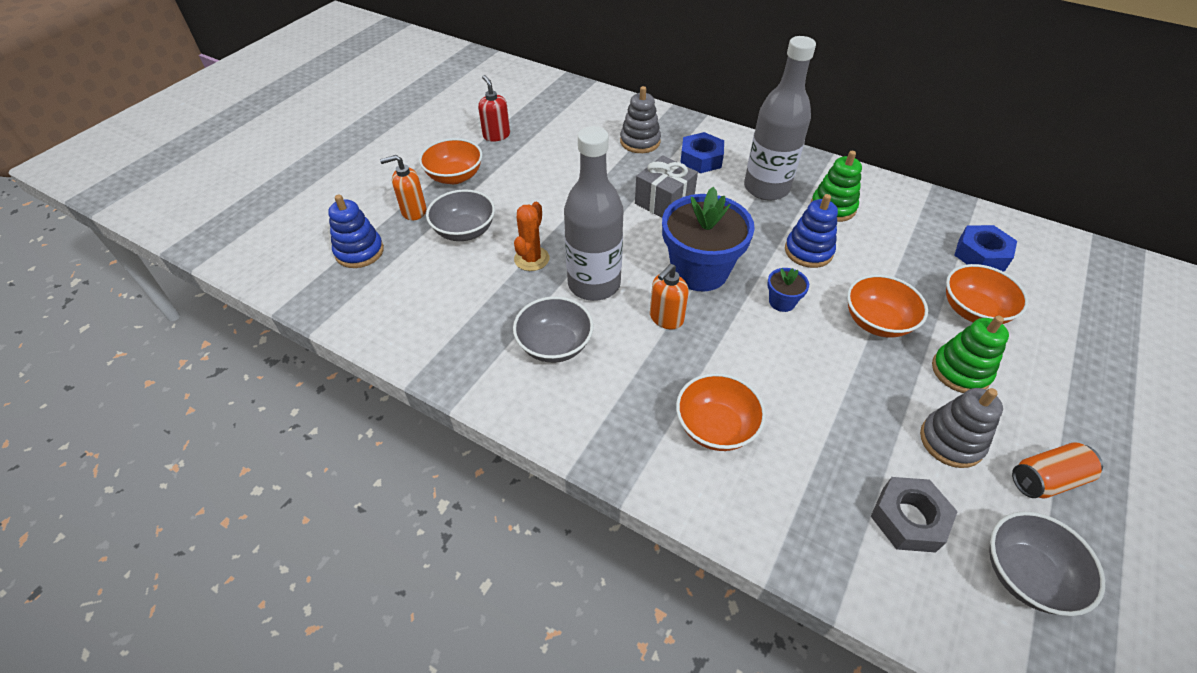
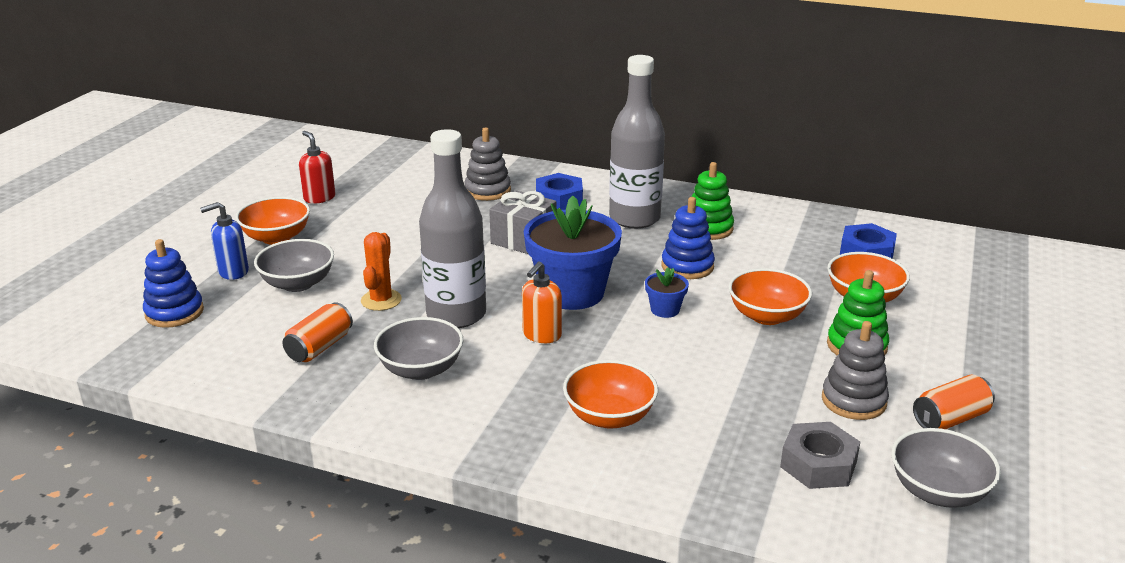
camera: 10 degrees left, 20 degrees down
(413, 211) = (233, 272): orange soap dispenser -> blue soap dispenser
(472, 307) = (319, 347): none -> orange can

